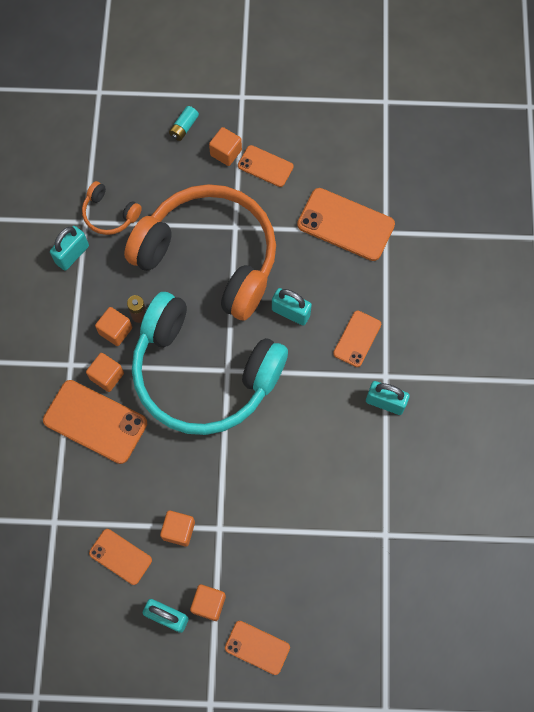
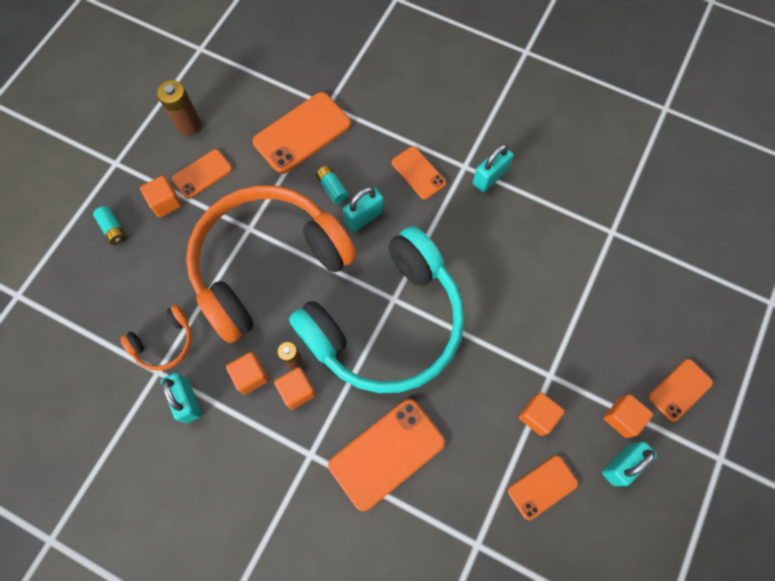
camera: 65 degrees left, 0 degrees up
(107, 376) = (342, 420): orange cube -> orange cube (251, 376)
(305, 132) = (188, 125): none -> brown battery
(305, 274) = (332, 188): none -> turquoise battery

